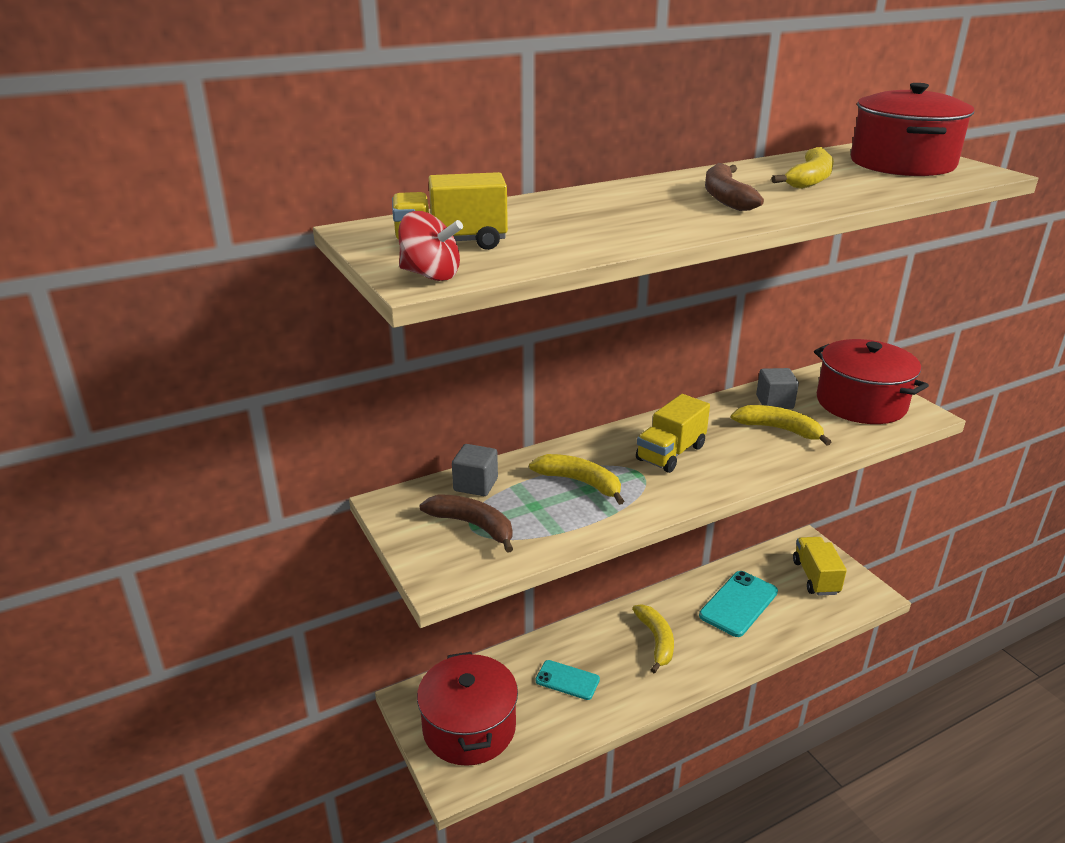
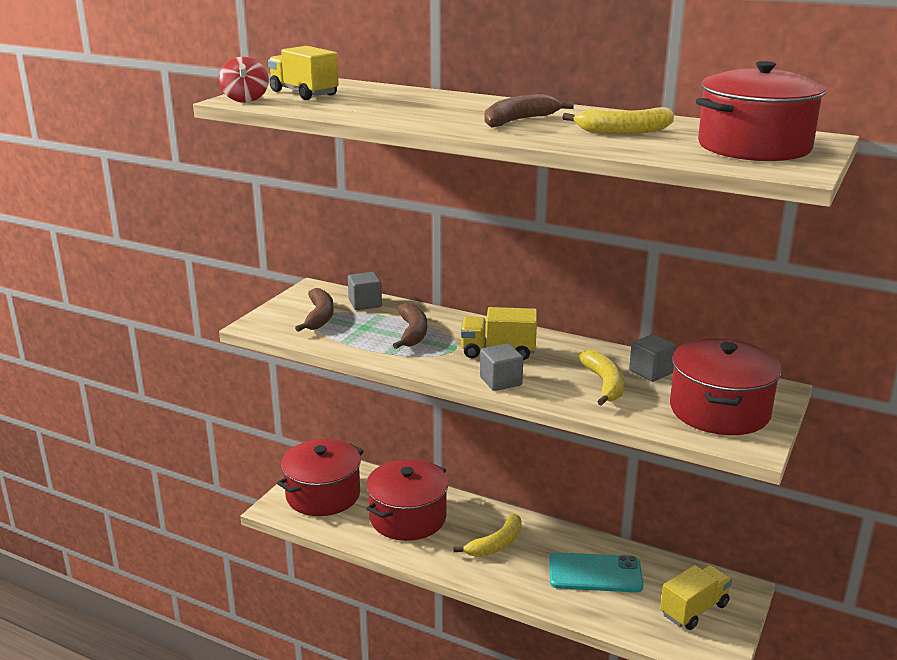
camera: 55 degrees right, 5 degrees down
(567, 680) = (408, 518): turquoise phone -> red pot
(580, 482) = (412, 332): yellow banana -> brown banana
(732, 475) = (500, 381): none -> grey cube

